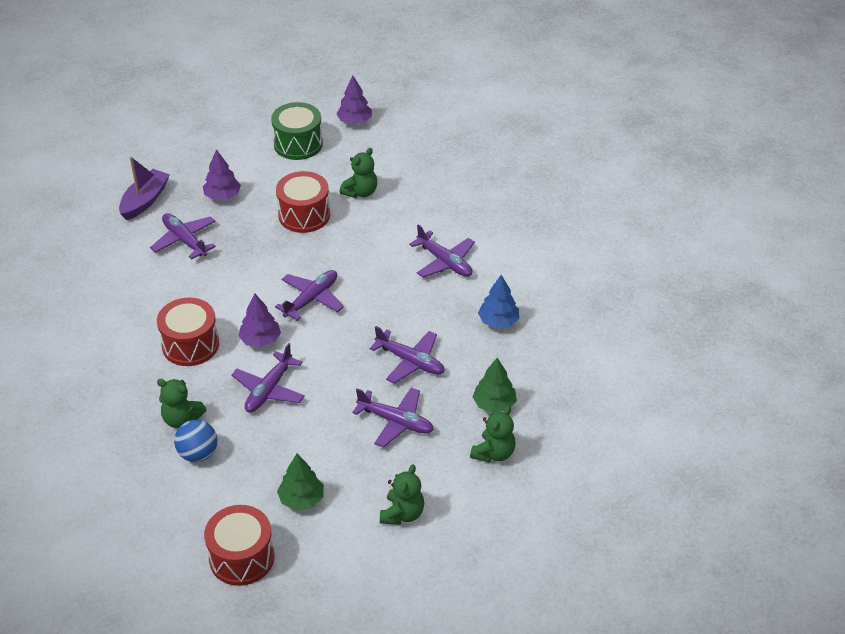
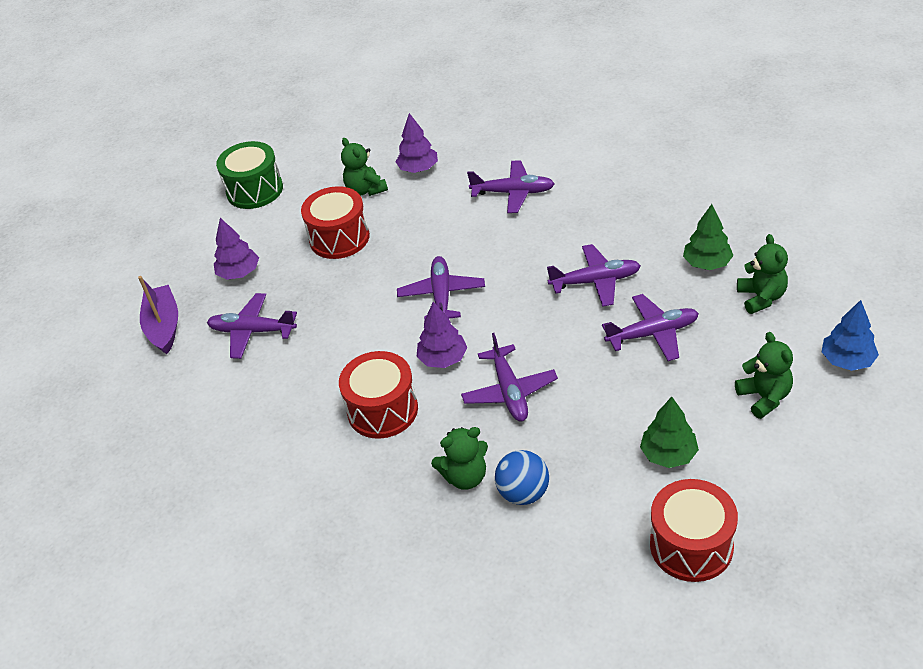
camera: 35 degrees left, 0 degrees up
(354, 121) = (283, 143): purple tree -> purple tree (418, 169)
(360, 192) = (365, 190): green teddy bear -> green teddy bear turned 150 degrees clockwise
(498, 321) = (619, 204): blue tree -> blue tree (847, 360)

